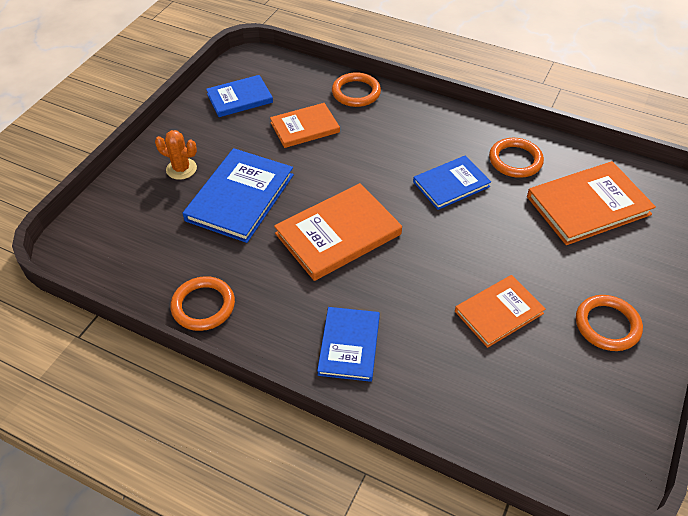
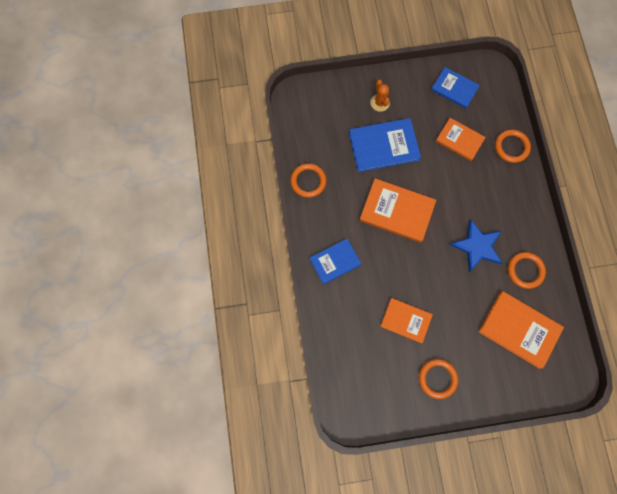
camera: 55 degrees right, 25 degrees up
(451, 184) = (477, 246): blue book -> blue star

